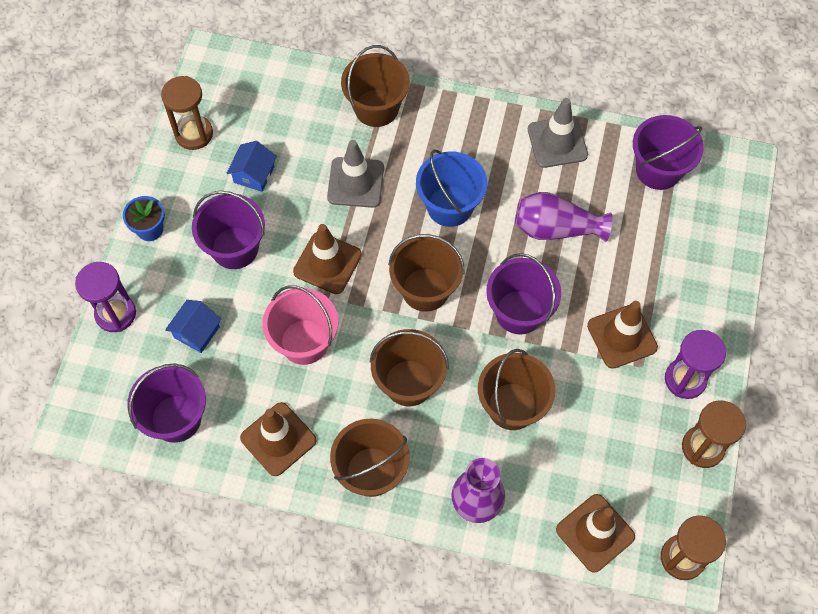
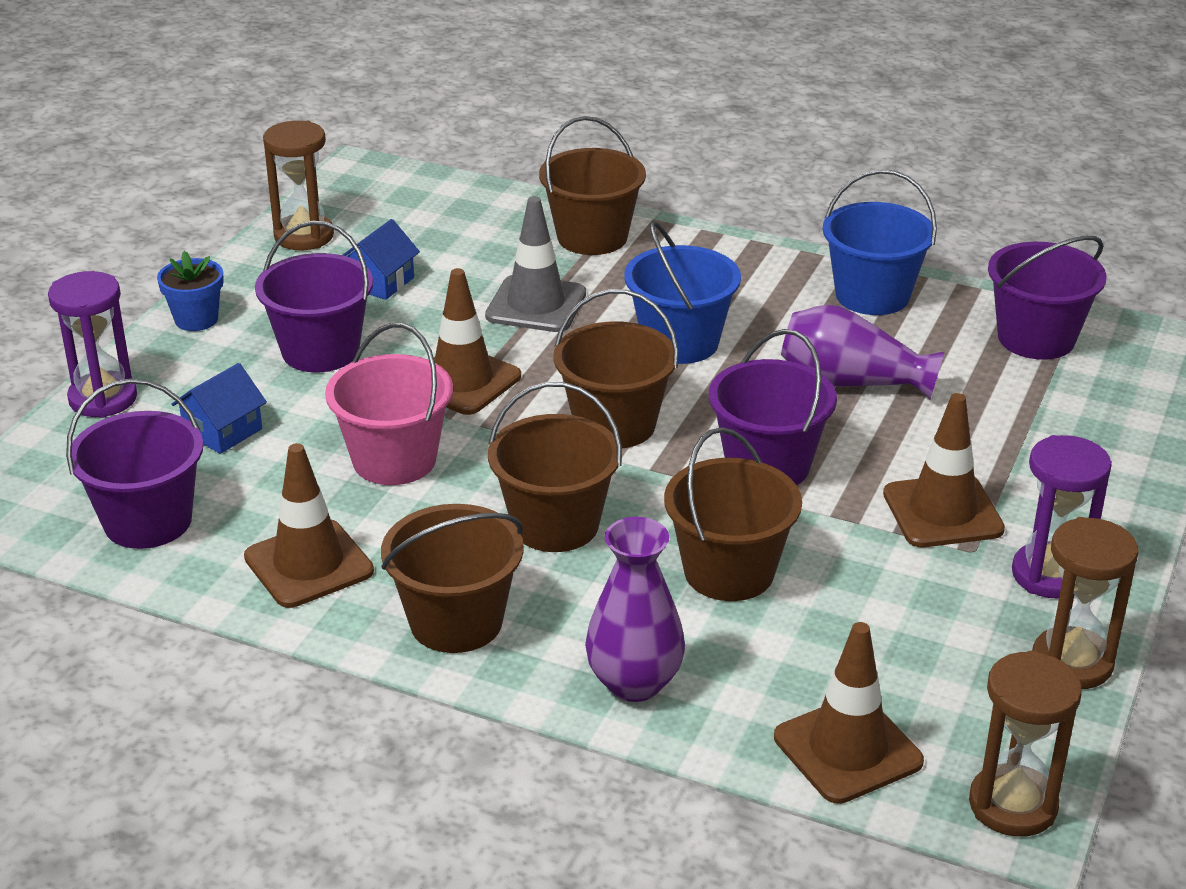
camera: 10 degrees right, 30 degrees down
(557, 142) = (872, 295): grey traffic cone -> blue bucket

